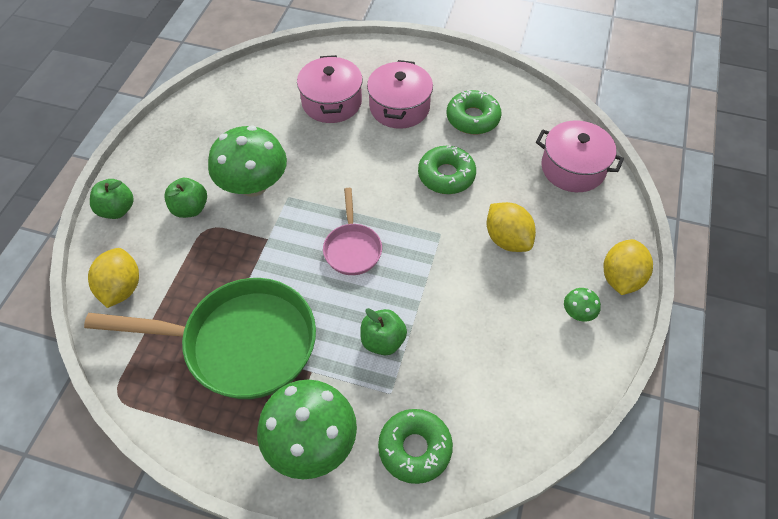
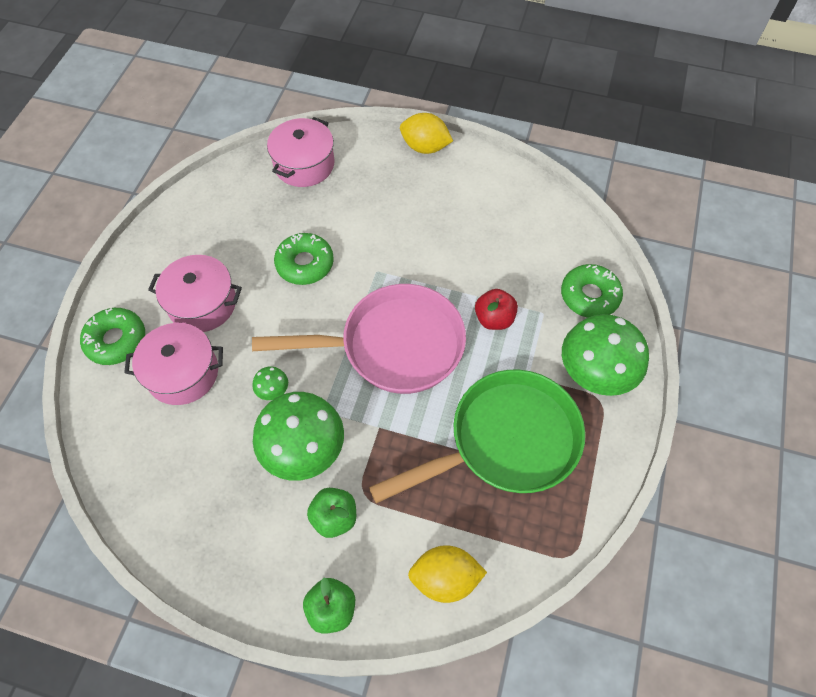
camera: 90 degrees left, 5 degrees up
(240, 343) = (505, 441): green pan -> green pan turned 60 degrees clockwise
(352, 248) = (393, 346): pink pan -> pink pan, size x2.03
(383, 341) = (494, 319): green apple -> red apple
(473, 118) = (229, 238): green donut -> green donut (116, 340)
(507, 239) = (384, 220): yellow lemon -> none
(578, 313) = (459, 178): green mushroom -> green mushroom (273, 390)

